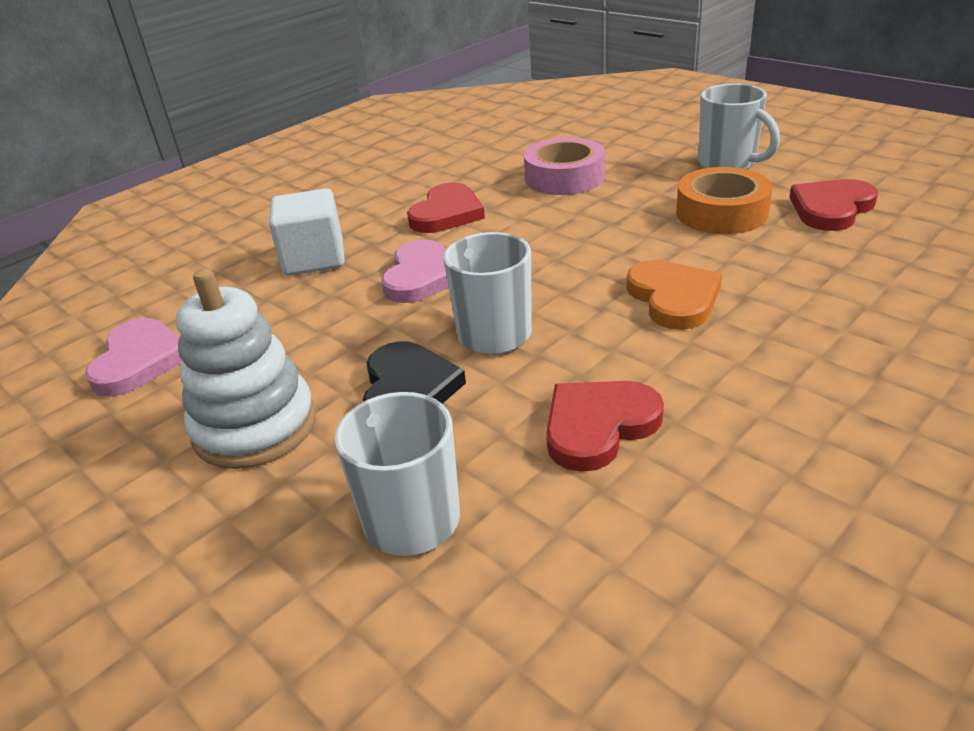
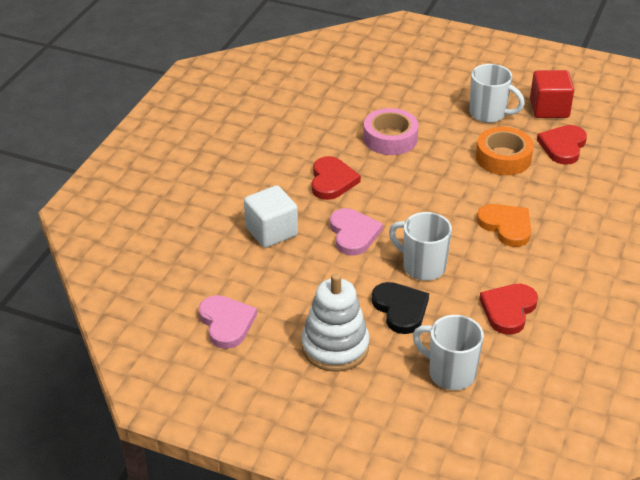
camera: 25 degrees left, 5 degrees up
(829, 165) = (549, 108): none -> red cube

